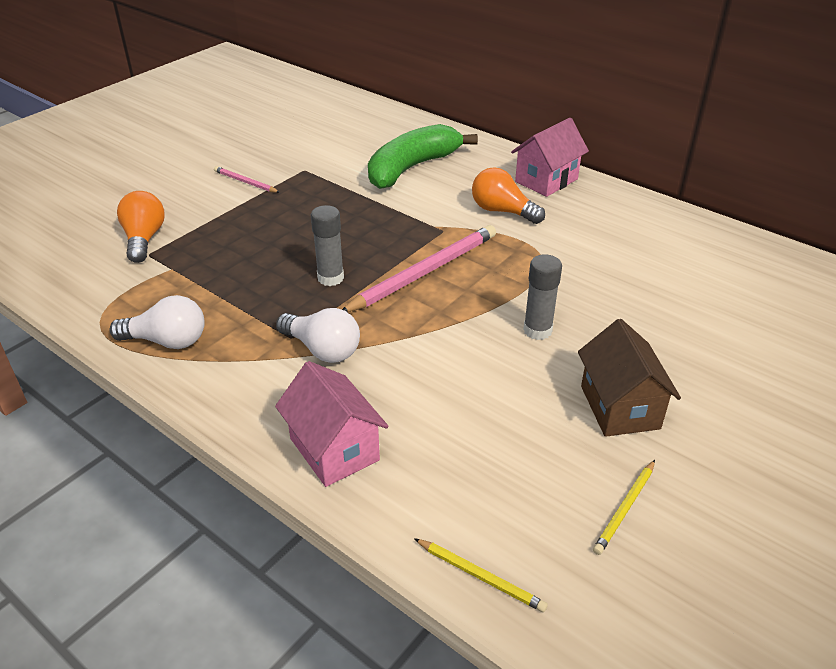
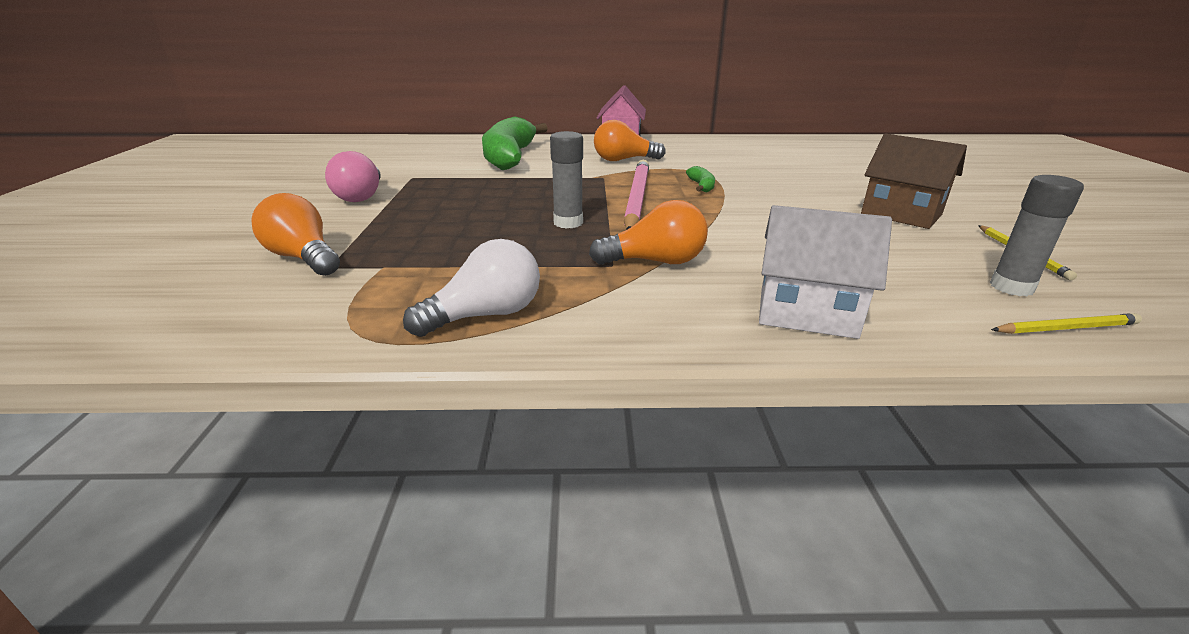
camera: 40 degrees left, 10 degrees down
(245, 182) = (361, 196): pink pencil -> pink light bulb
(323, 350) = (655, 261): white light bulb -> orange light bulb
(334, 449) = (806, 313): pink house -> white house
(506, 280) = (701, 186): none -> green banana
(537, 330) = (775, 200): grey glue stick -> grey glue stick (1011, 287)

